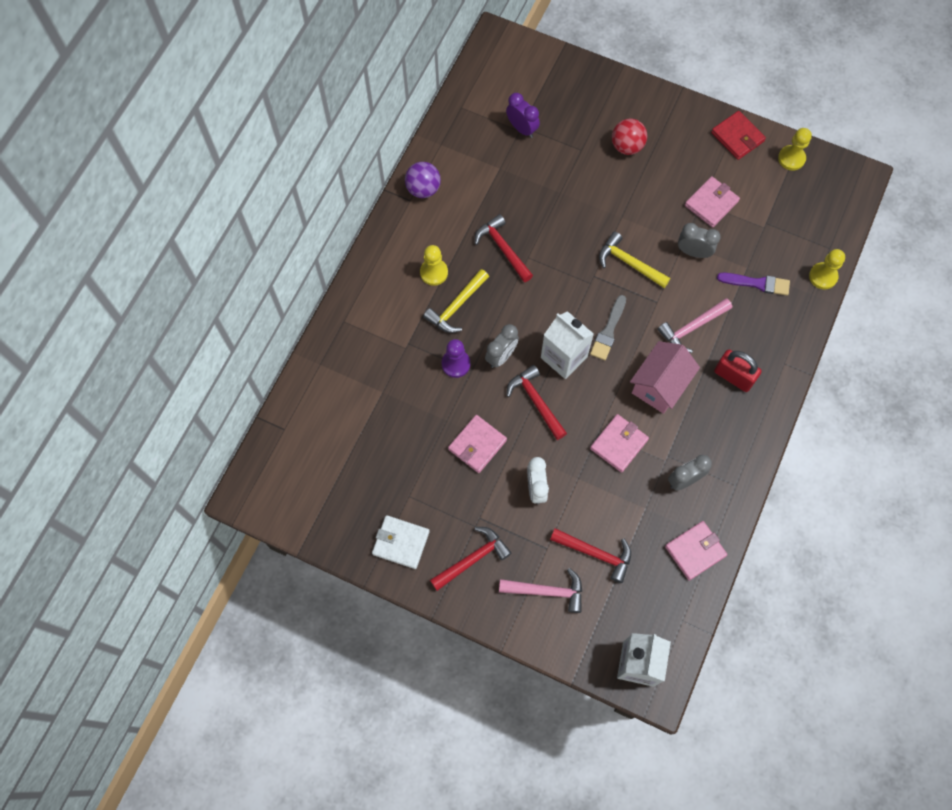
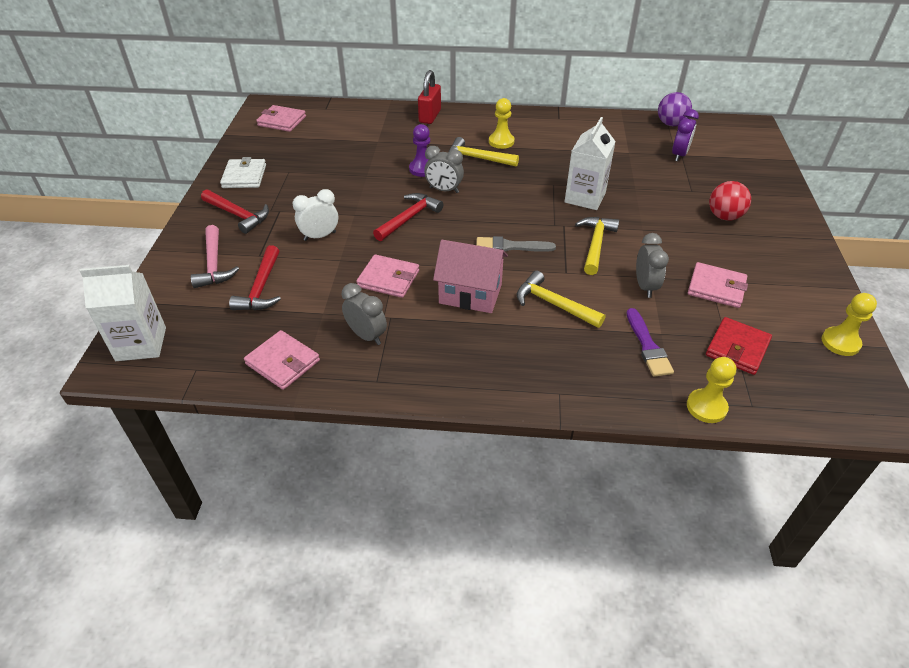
camera: 70 degrees right, 25 degrees down
(423, 189) = (574, 122): purple ball -> purple ball (671, 124)
(477, 445) = (350, 195): pink wallet -> pink wallet (282, 121)
(503, 248) = (551, 169): red hammer -> none
(564, 357) = (464, 225): white carton -> white carton (585, 197)
(692, 328) = (553, 304): pink hammer -> yellow hammer
(733, 376) = (514, 350): red padlock -> red padlock (430, 116)
(737, 137) = (819, 291): red wallet -> red wallet (737, 348)

